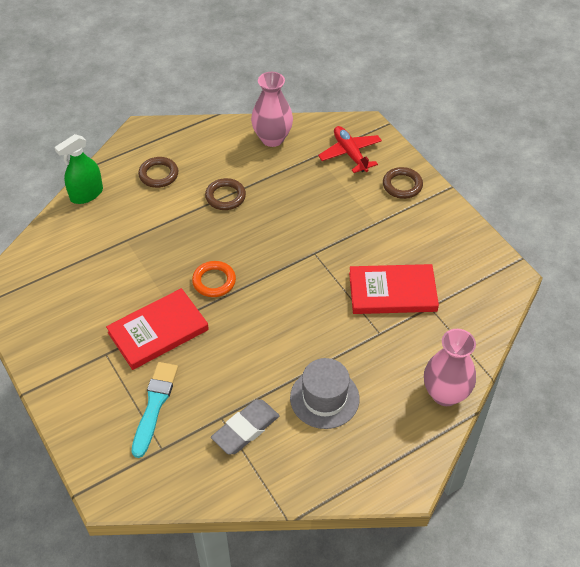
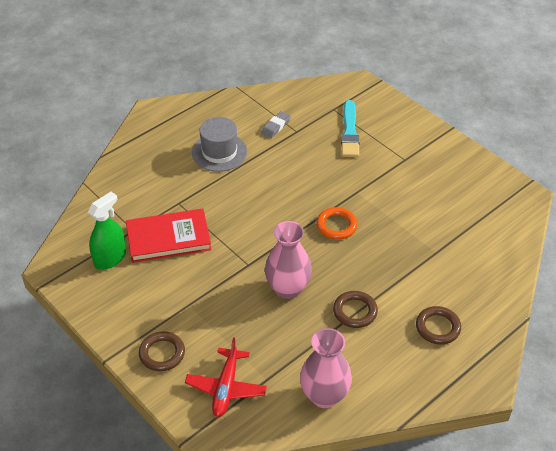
camera: 170 degrees right, 5 degrees down
(86, 194) = (502, 293): green spray bottle -> green spray bottle (110, 258)
(158, 331) = (369, 180): red book -> none
(245, 429) = (276, 126): grey eraser -> grey eraser, size x0.64
(350, 154) = (226, 388): red plane -> red plane turned 45 degrees clockwise
(445, 394) = (122, 166): pink vase -> pink vase (288, 288)

